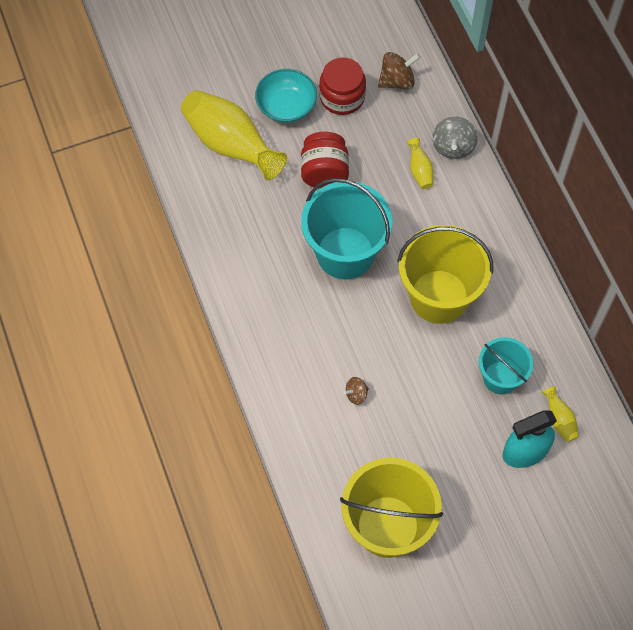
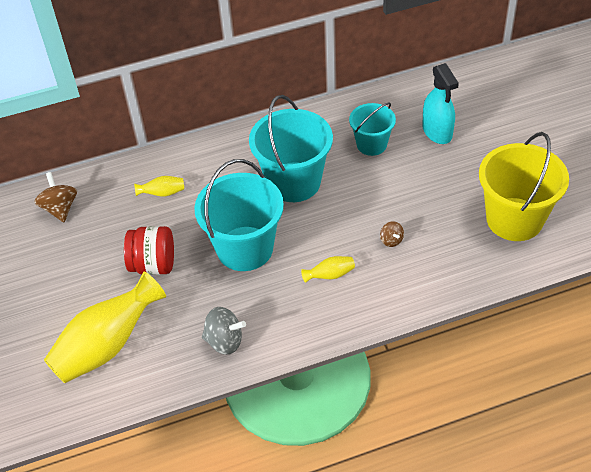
camera: 85 degrees left, 15 degrees down
(286, 106) = (69, 297): turquoise bowl -> none
(342, 97) = (68, 251): red jar -> none
(439, 296) = (294, 182): yellow bucket -> turquoise bucket
(453, 147) = (141, 170): grey spinning top -> grey spinning top (224, 341)
(559, 420) = (407, 111): yellow vase -> yellow vase (330, 275)

